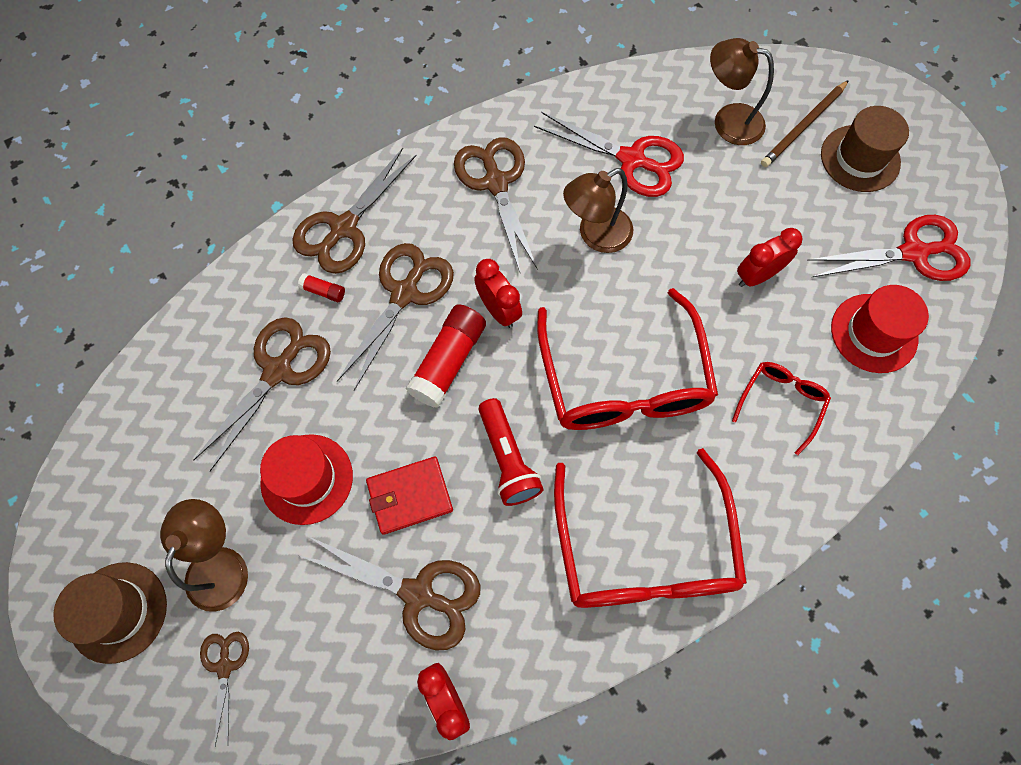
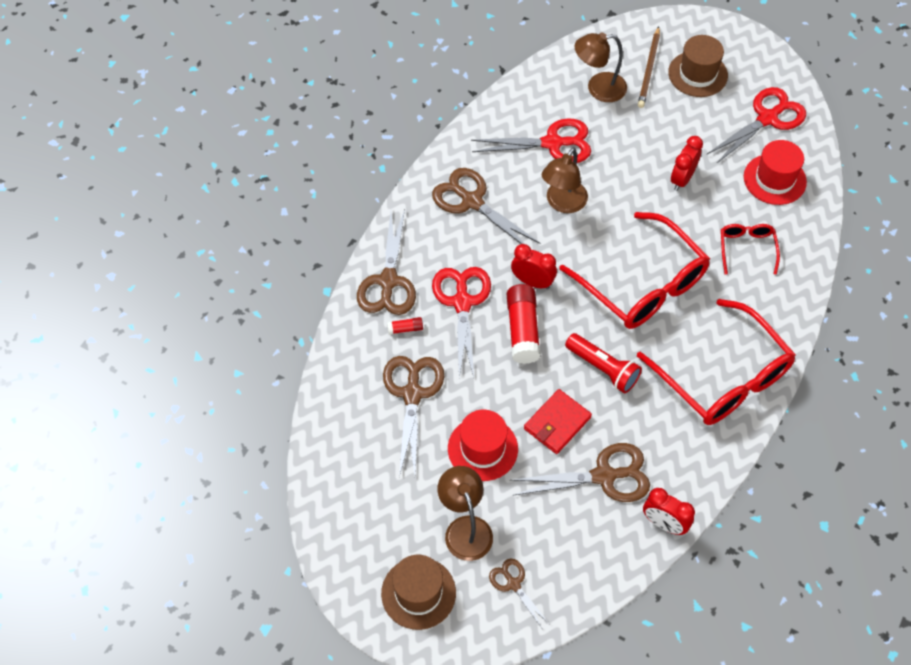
camera: 30 degrees left, 10 degrees down
(404, 294) = (462, 303): brown scissors -> red scissors

